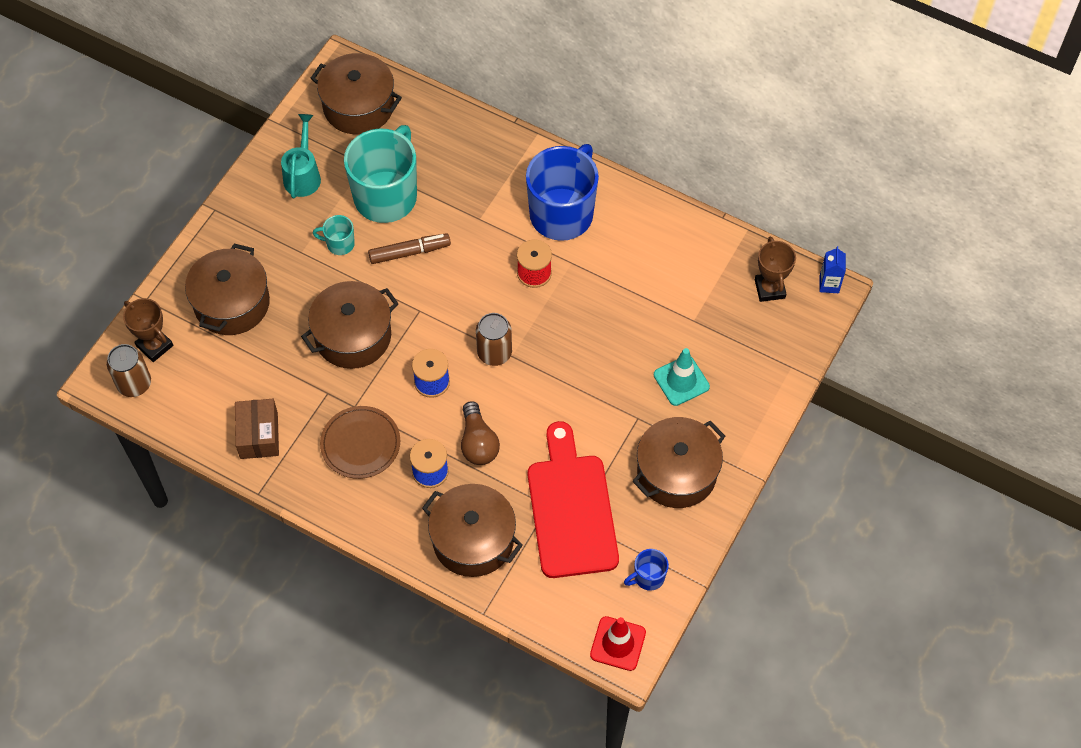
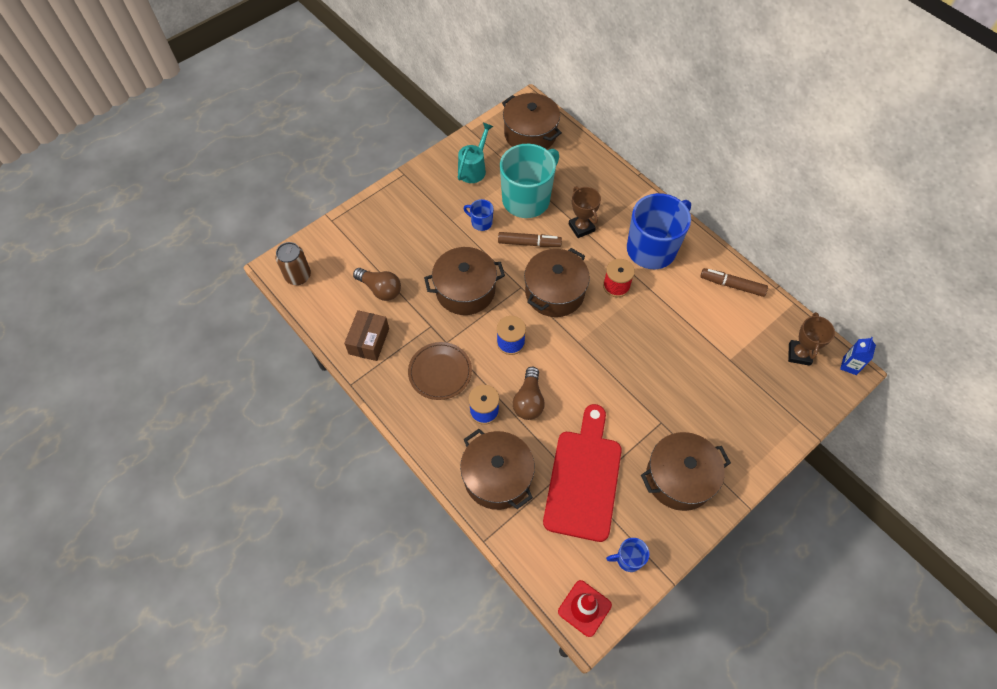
camera: 20 degrees right, 0 degrees up
(154, 346) = (323, 254): brown trophy -> brown trophy (581, 227)
(232, 303) = (389, 241): brown pot -> brown pot (554, 292)
(246, 368) = (380, 289): none -> brown light bulb
(339, 244) = (481, 222): turquoise mug -> blue mug
(494, 353) = (565, 336): brown can -> none
(671, 230) = (732, 285): none -> brown marker
(681, 381) = (705, 404): turquoise traffic cone -> none

